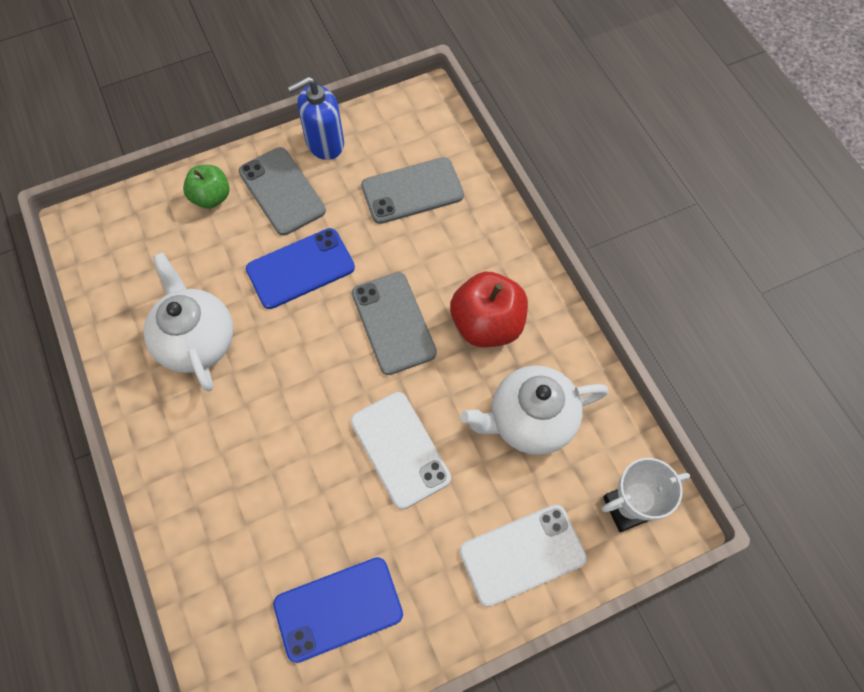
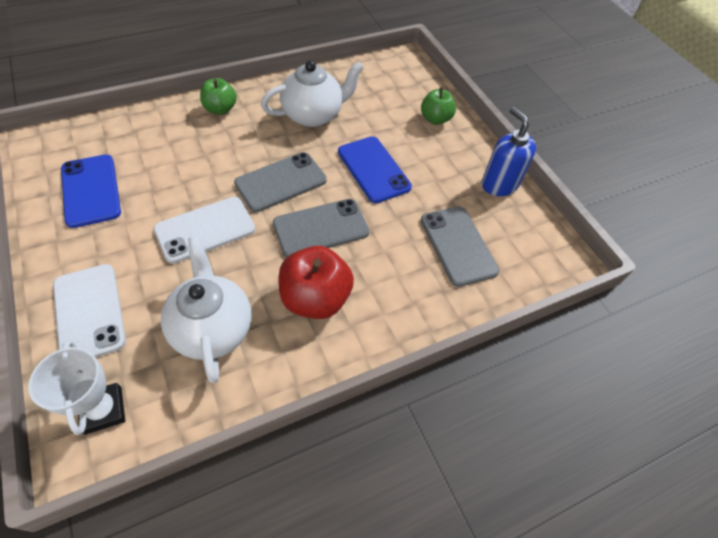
camera: 85 degrees right, 10 degrees down
(177, 465) = (220, 109): none -> green apple
(282, 191) = (446, 158): grey phone -> grey phone (281, 182)

